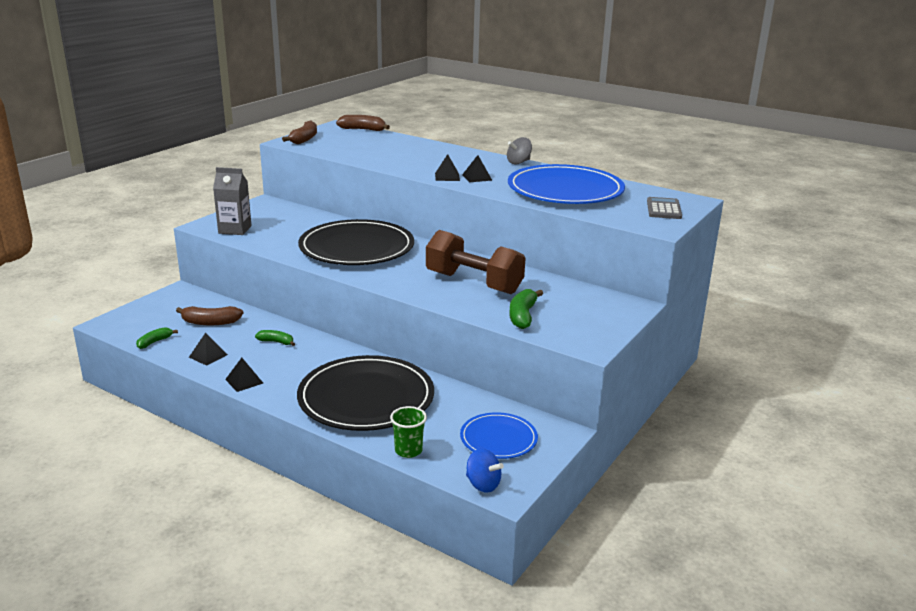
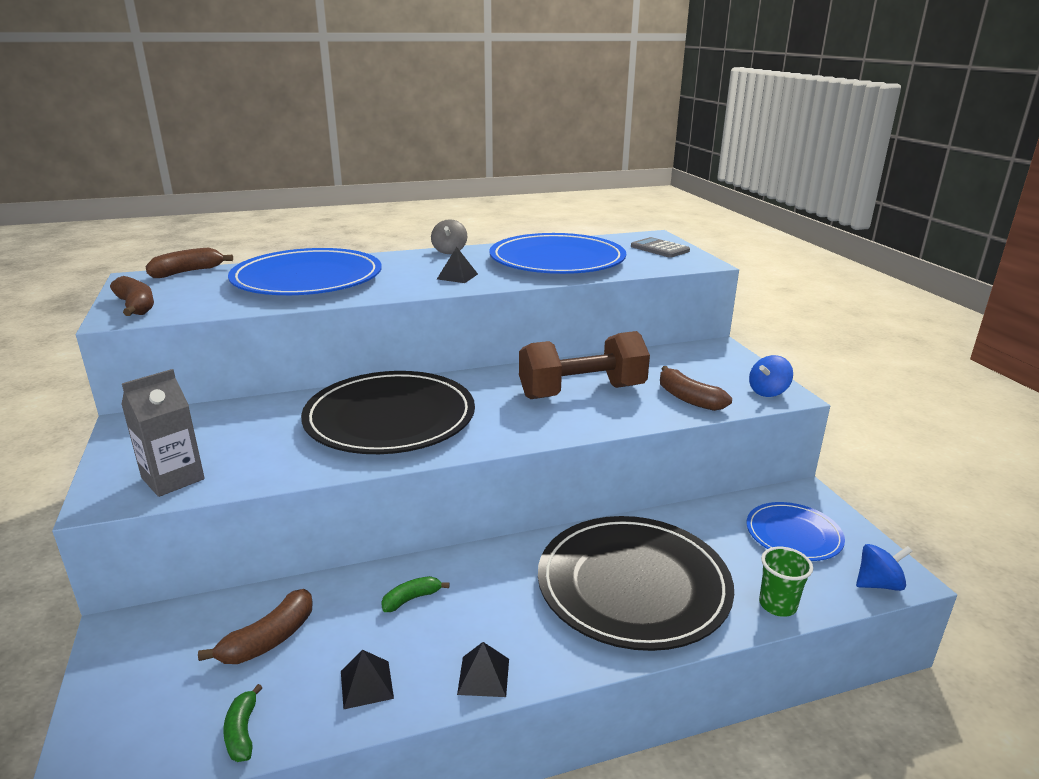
camera: 50 degrees left, 0 degrees up
(403, 151) = (307, 279): none -> blue plate
(447, 177) = (429, 286): black pyramid -> none
(522, 316) = (688, 398): green banana -> brown banana
(584, 339) = (768, 392): none -> blue spinning top

